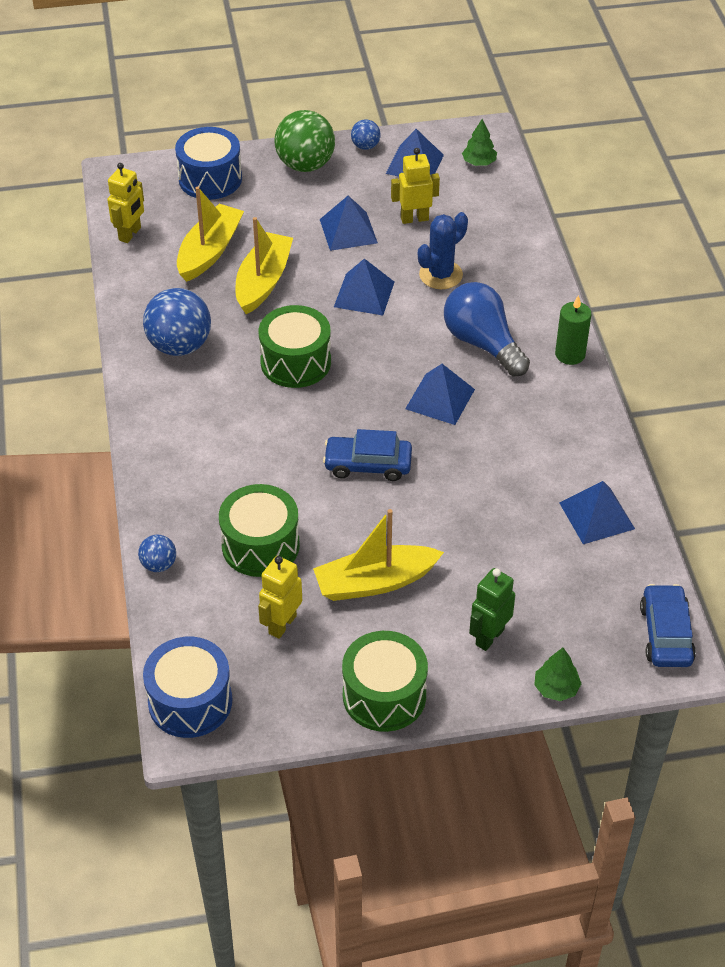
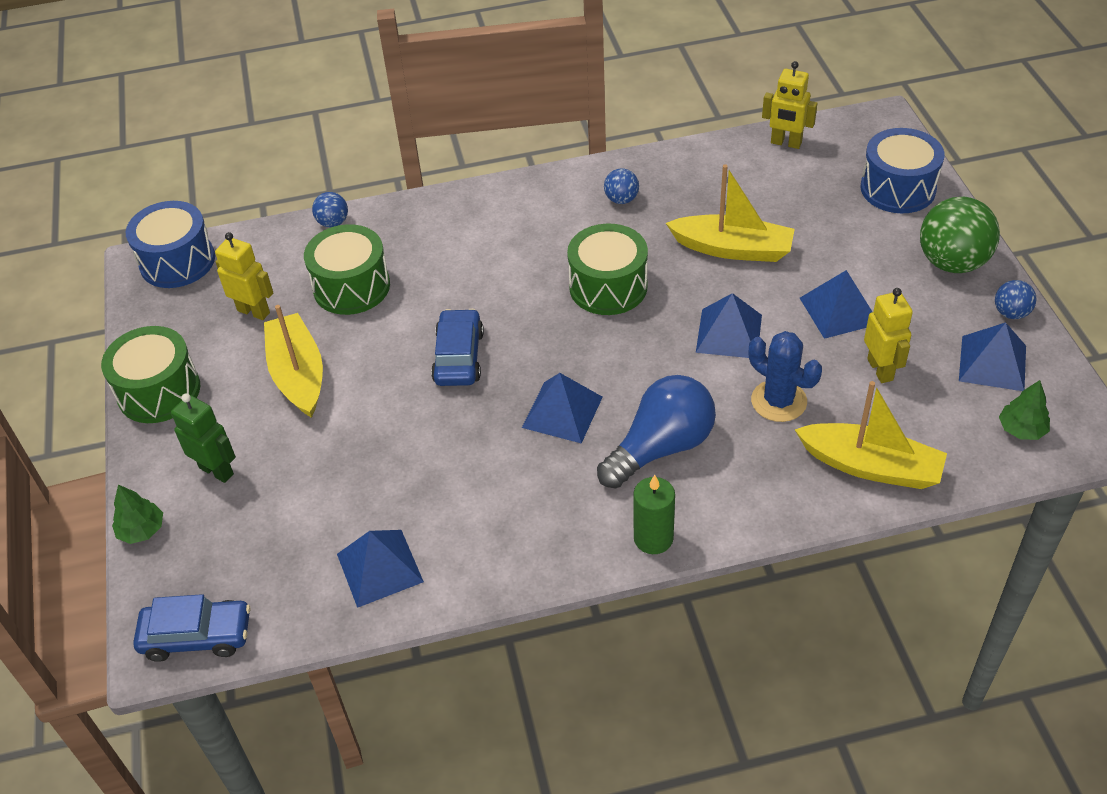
camera: 90 degrees right, 0 degrees up
(179, 346) = (621, 199): blue ball -> blue ball, size x0.50
(209, 251) = (773, 203): yellow boat -> yellow boat (871, 466)

